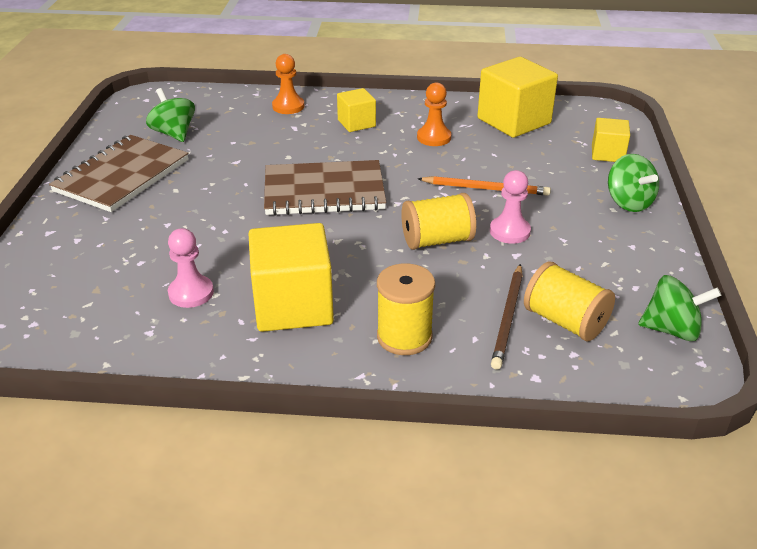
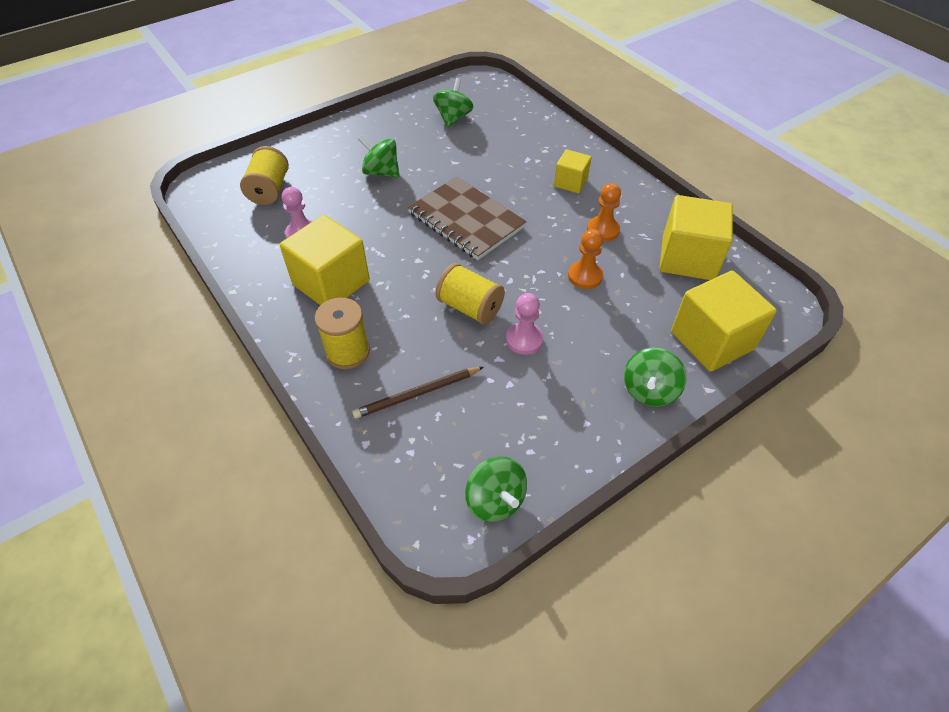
camera: 50 degrees right, 15 degrees up
(122, 176) = (384, 131): brown notebook -> none
(180, 205) = (381, 172): none -> green spinning top
(288, 106) = (549, 140): orange pawn -> orange pawn (585, 276)
(486, 189) = (566, 296): orange pencil -> none
(565, 321) = (443, 428): yellow spool -> yellow spool (269, 190)
(607, 154) = (712, 340): yellow cube -> yellow cube, size x1.81

